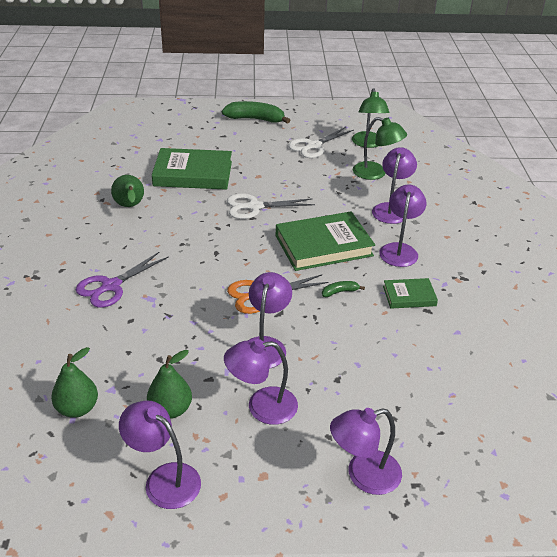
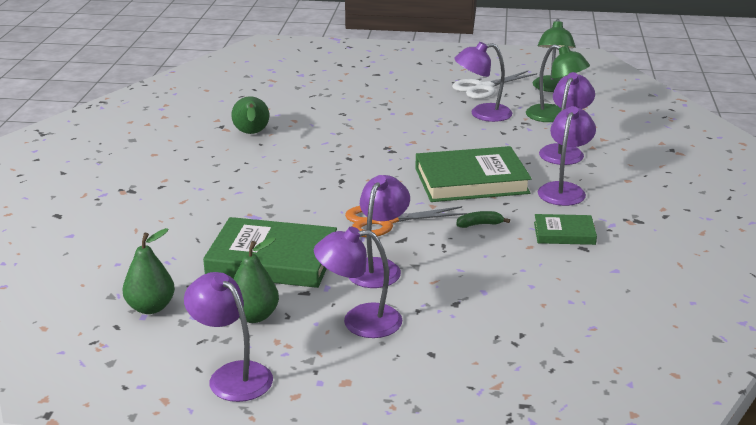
camera: 10 degrees right, 10 degrees down
(111, 286) = (213, 204): purple scissors -> none
(193, 174) = (332, 107): green book -> green book (272, 259)
(254, 207) = (397, 141): white scissors -> none
(255, 119) = (419, 60): green banana -> none
(363, 475) = (463, 391): purple lamp -> purple lamp (482, 114)

